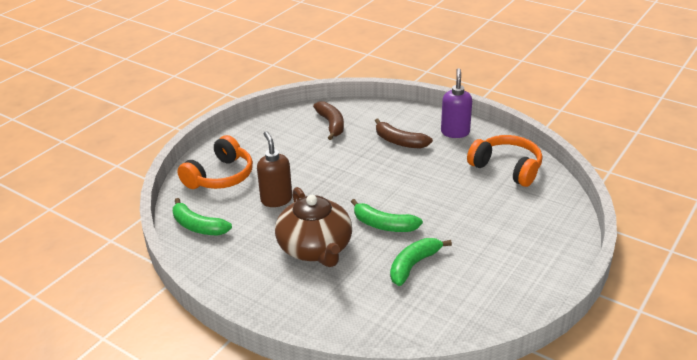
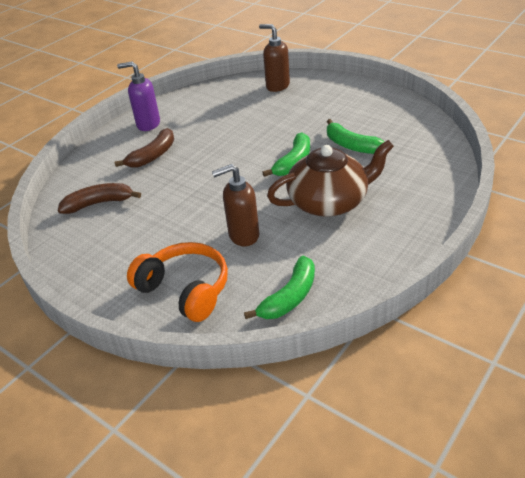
camera: 85 degrees left, 5 degrees up
(507, 168) = (215, 100): orange headphones -> none
(545, 209) = (277, 86): none -> brown soap dispenser

